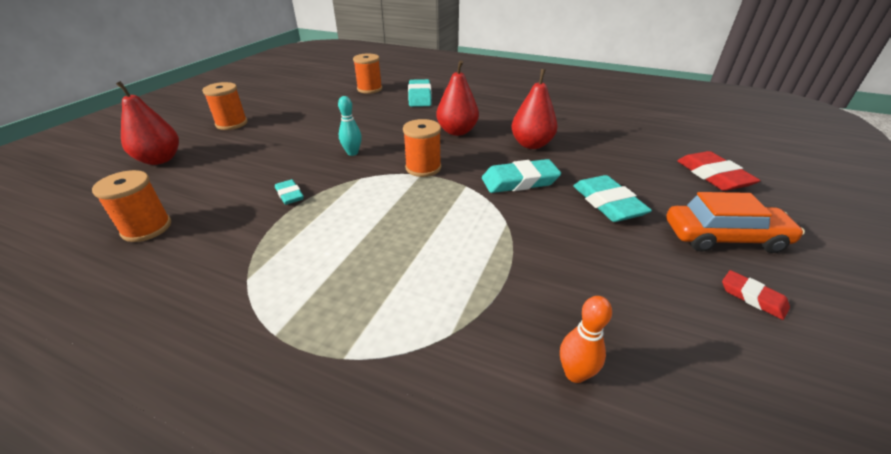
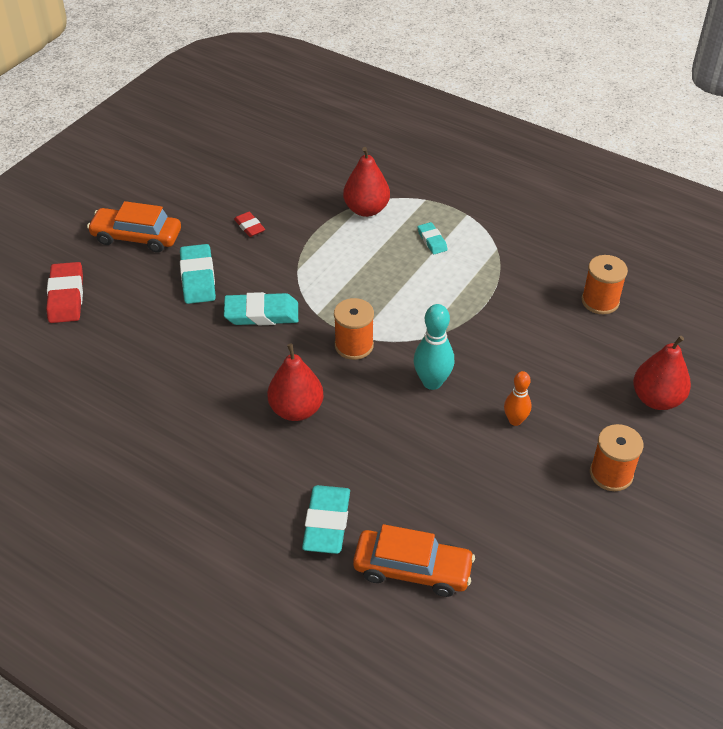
camera: 170 degrees left, 10 degrees up
(290, 195) = (488, 324): turquoise eraser -> turquoise eraser (432, 240)
(352, 153) = (432, 382): turquoise bowling pin -> turquoise bowling pin, size x1.54
(369, 89) = (412, 569): orange spool -> orange car
(531, 144) = (216, 370): red pear -> red pear (366, 209)
(575, 373) = (304, 180): orange bowling pin -> orange bowling pin (515, 420)
(752, 297) = (169, 199): red eraser -> red eraser (249, 226)

